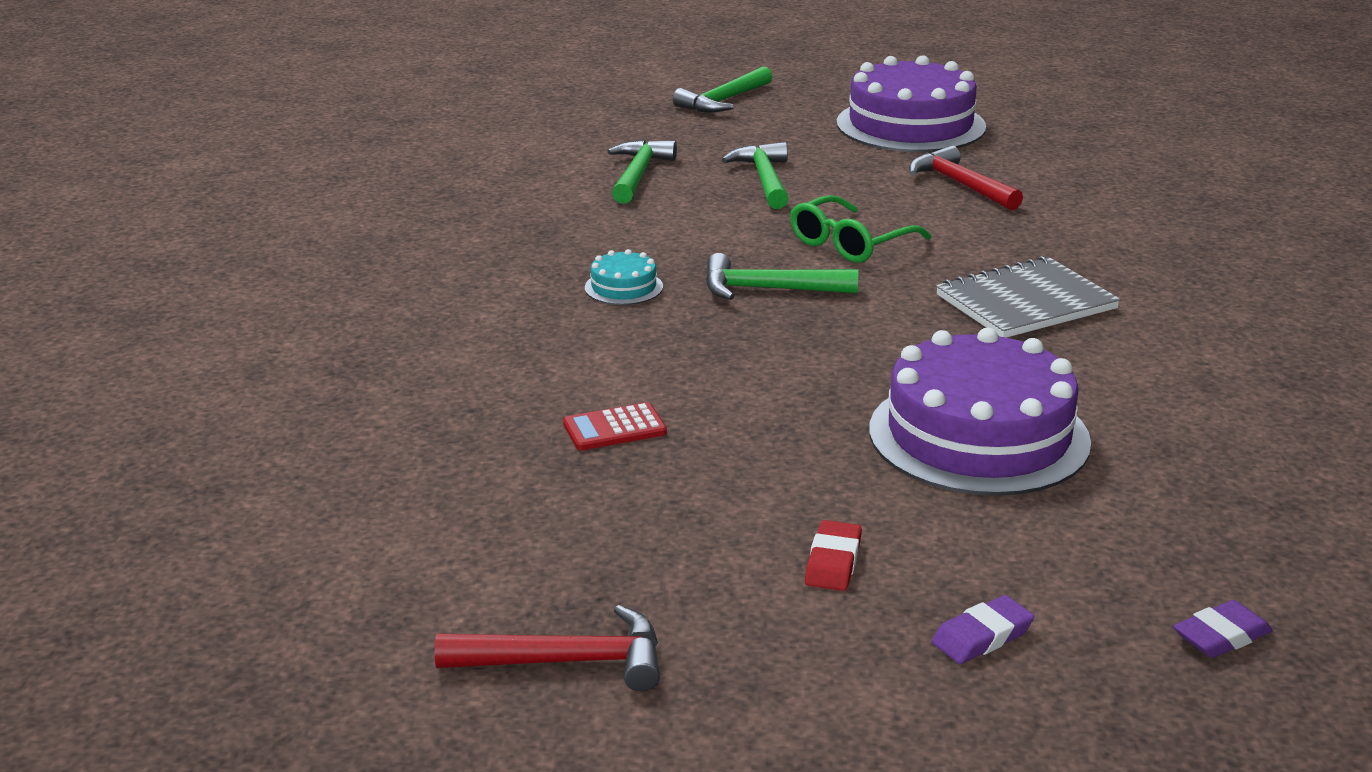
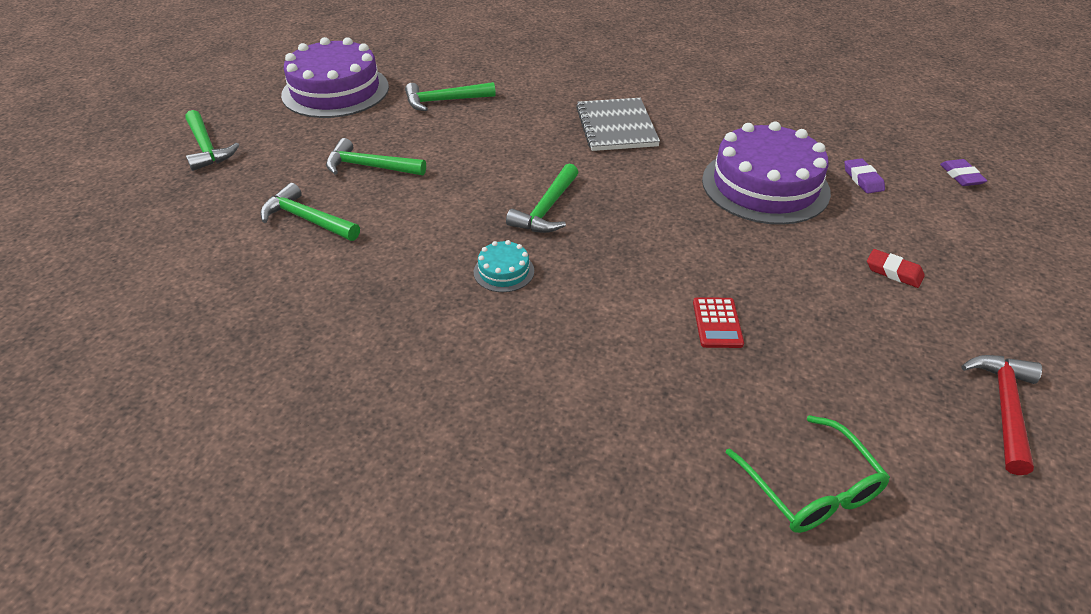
camera: 70 degrees left, 15 degrees up
(851, 243) = (499, 161): green glasses -> green glasses (810, 487)
(960, 185) = (444, 101): red hammer -> green hammer
(982, 636) = (965, 242): purple eraser -> purple eraser (863, 179)

